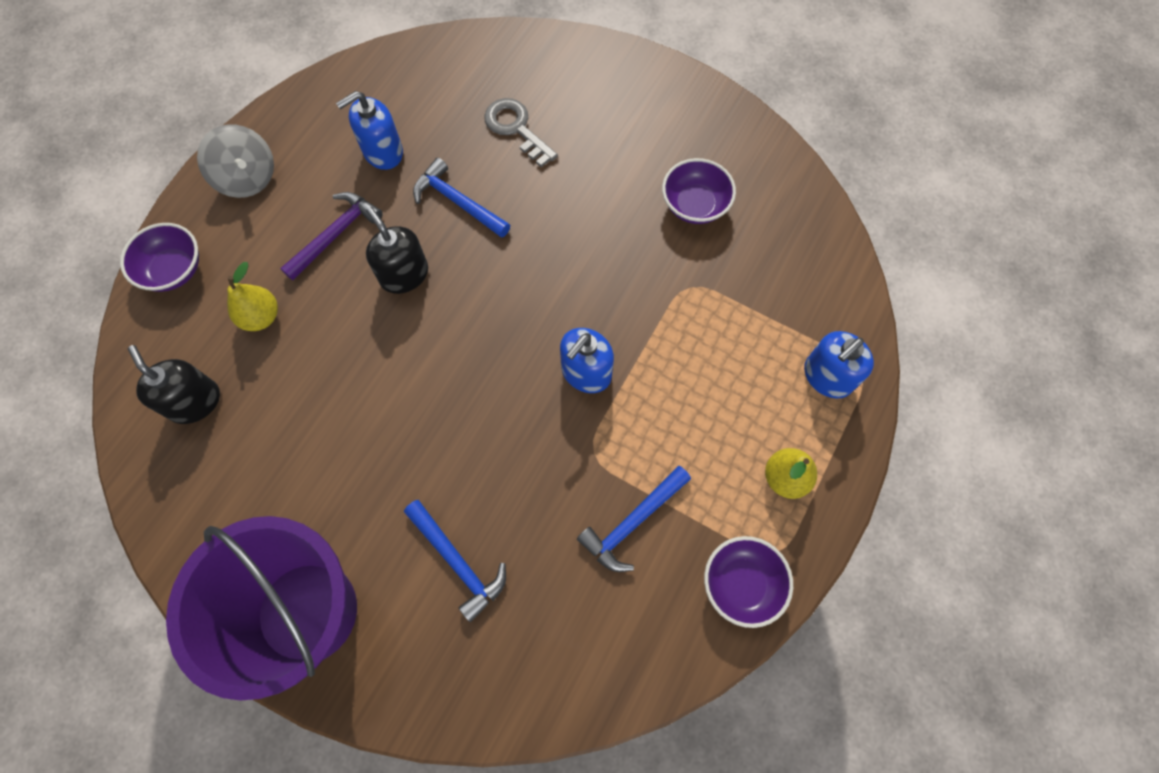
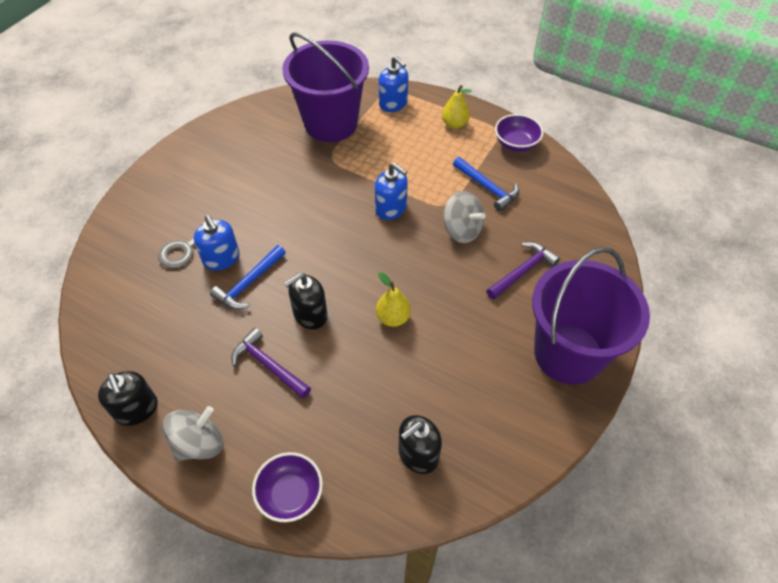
camera: 90 degrees left, 15 degrees down
(261, 317) = (342, 413): yellow pear -> yellow pear (393, 318)
(297, 115) = (136, 409): none -> black soap dispenser
(383, 152) = (191, 337): blue soap dispenser -> blue soap dispenser (221, 259)
(457, 562) = (523, 271): blue hammer -> purple hammer
(541, 475) = (462, 230): none -> grey spinning top
(694, 205) = (271, 153): purple bowl -> none
(767, 282) = (331, 124): none -> purple bucket

